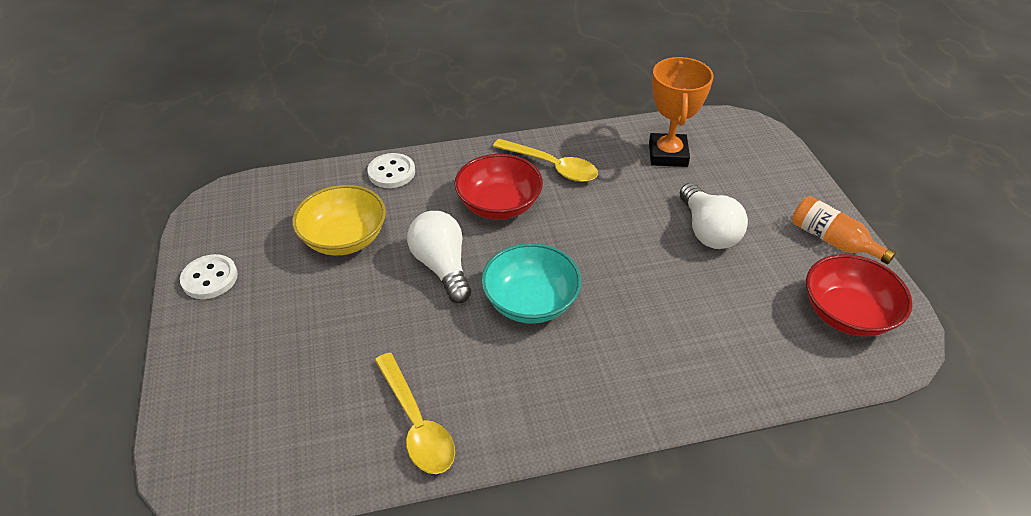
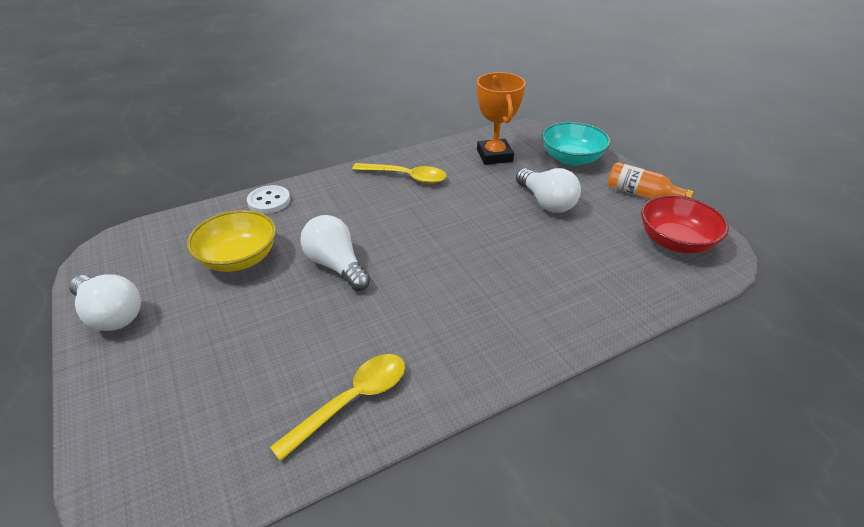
camera: 15 degrees left, 5 degrees down
(210, 278) = (111, 314): white button -> white light bulb
(416, 423) = (352, 401): yellow spoon -> yellow spoon turned 90 degrees counterclockwise
(499, 205) = (371, 211): red bowl -> none
(530, 302) = (423, 278): turquoise bowl -> turquoise bowl (571, 159)

